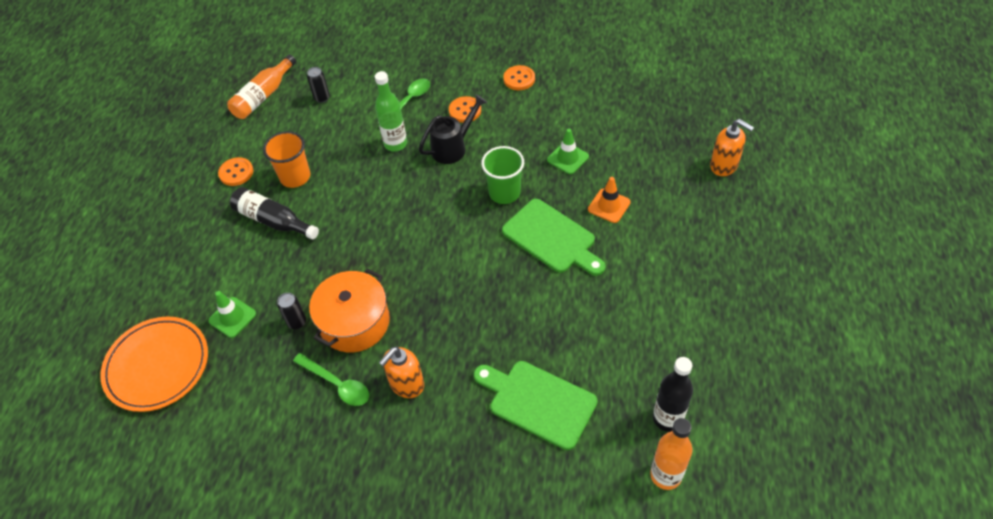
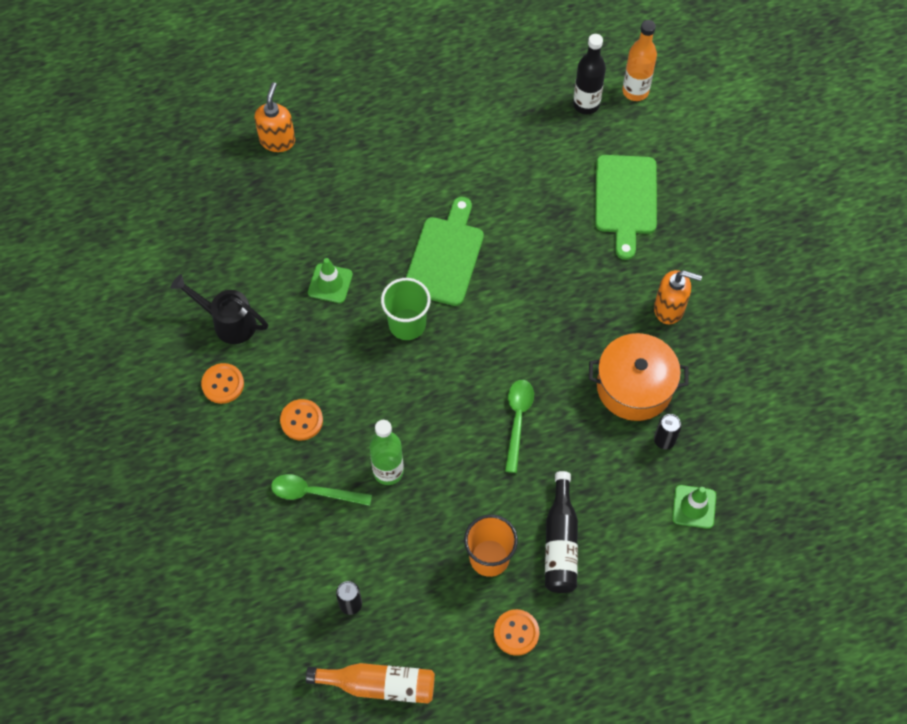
camera: 120 degrees left, 10 degrees up
(157, 366) = (783, 544): orange plate -> none
(337, 384) = (703, 366): green spoon -> green spoon (517, 420)
(453, 147) = (366, 405): black watering can -> black watering can (228, 322)
(609, 206) = (379, 222): orange traffic cone -> none

